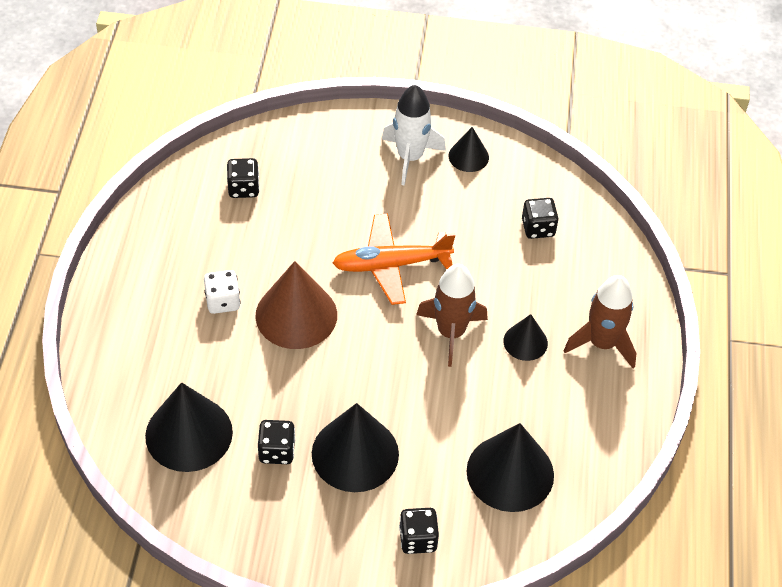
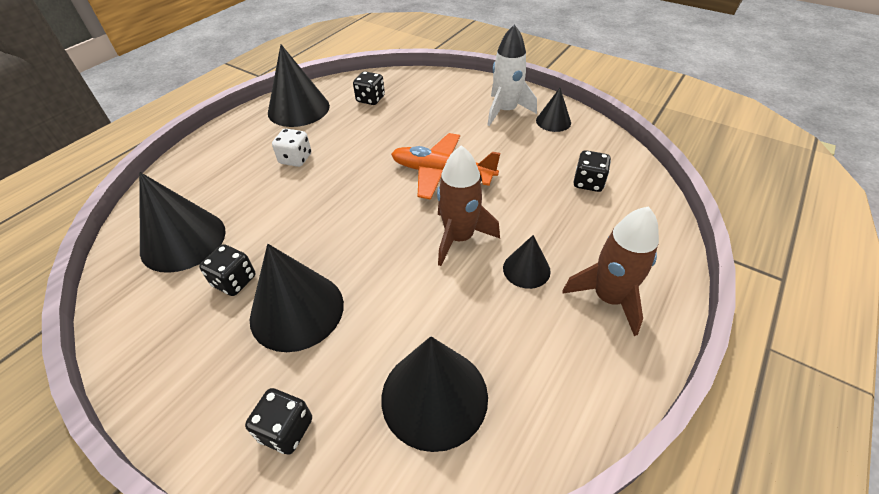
camera: 30 degrees right, 5 degrees down
(167, 231) = (298, 109): none -> black cone
(296, 315) = (340, 184): brown cone -> none

